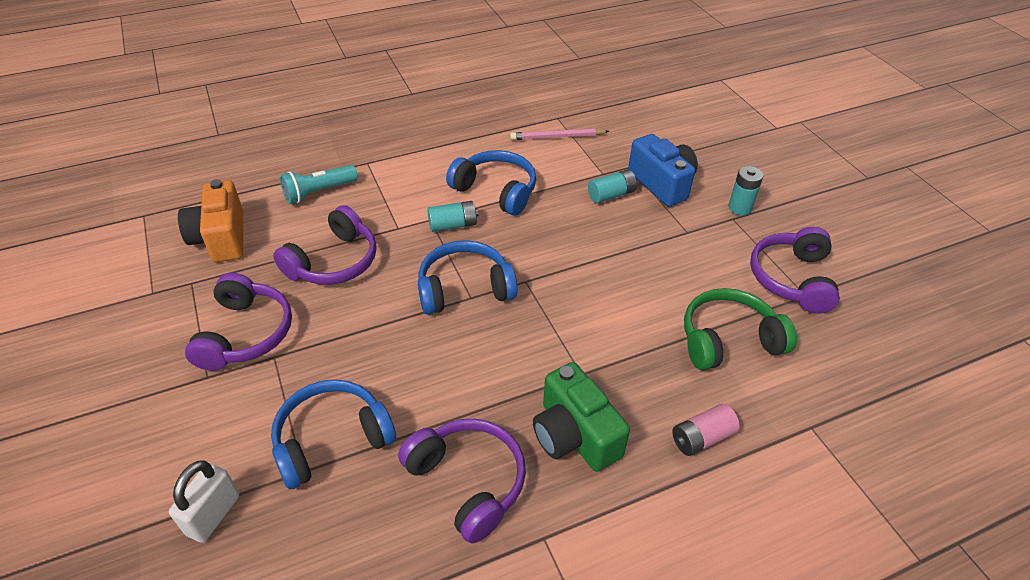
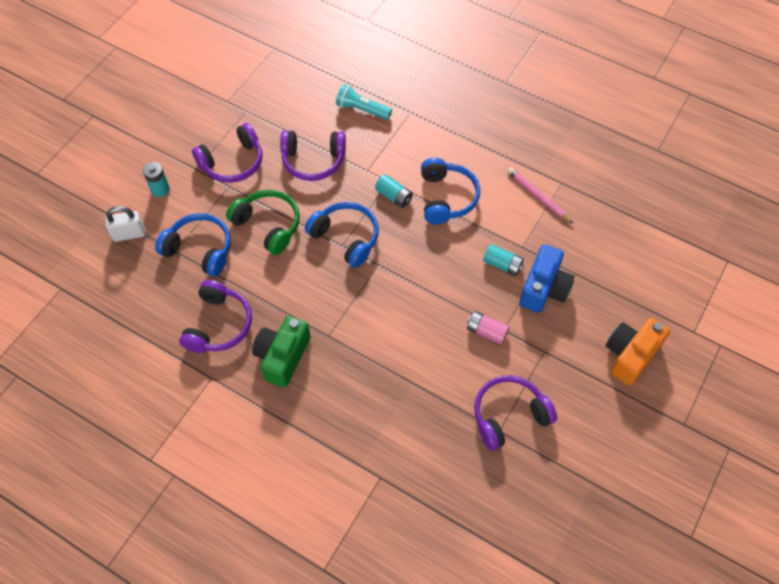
camera: 55 degrees right, 15 degrees up
(221, 238) = (286, 96): orange camera -> orange camera (630, 355)
(702, 438) = (328, 421): pink battery -> pink battery (486, 331)
(728, 340) = (417, 401): green headphones -> green headphones (268, 225)
(740, 208) = (561, 350): turquoise battery -> turquoise battery (160, 189)

